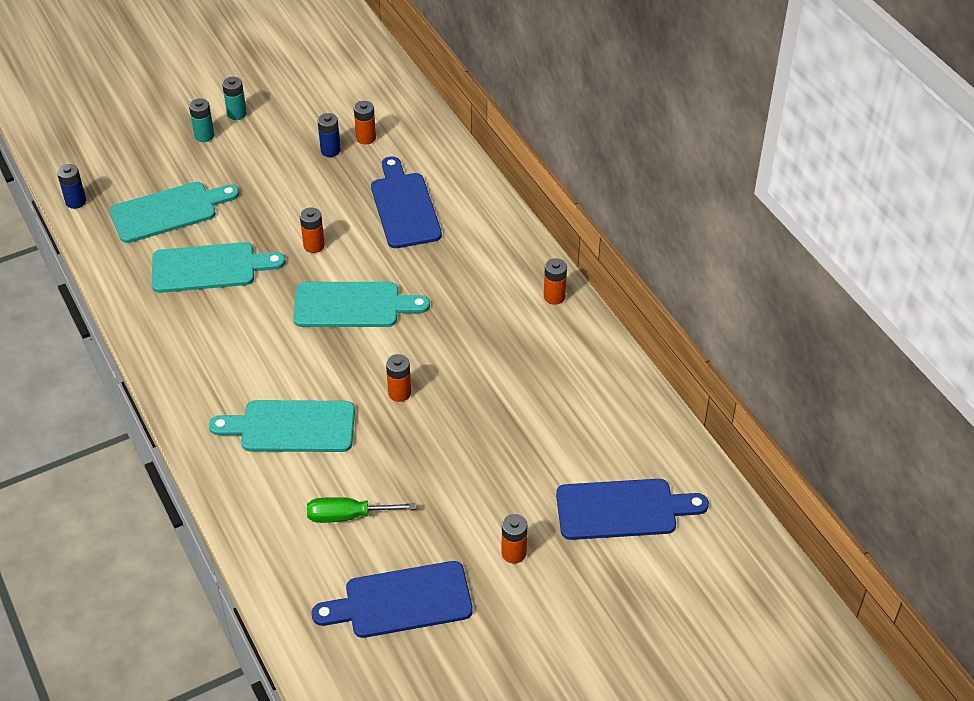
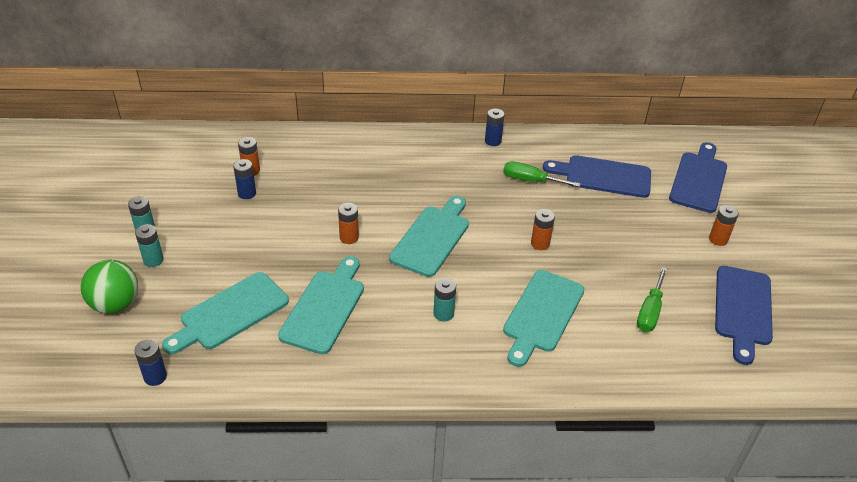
camera: 65 degrees left, 5 degrees down
(140, 140) = (115, 304): none -> green ball
(169, 211) = (230, 313): turquoise cutting board -> turquoise cutting board turned 135 degrees counterclockwise
(249, 352) = (443, 314): none -> turquoise battery
(404, 207) = (347, 177): blue cutting board -> blue cutting board (603, 176)
(504, 352) = (530, 180): none -> green screwdriver
(554, 297) = (493, 141): orange battery -> blue battery

